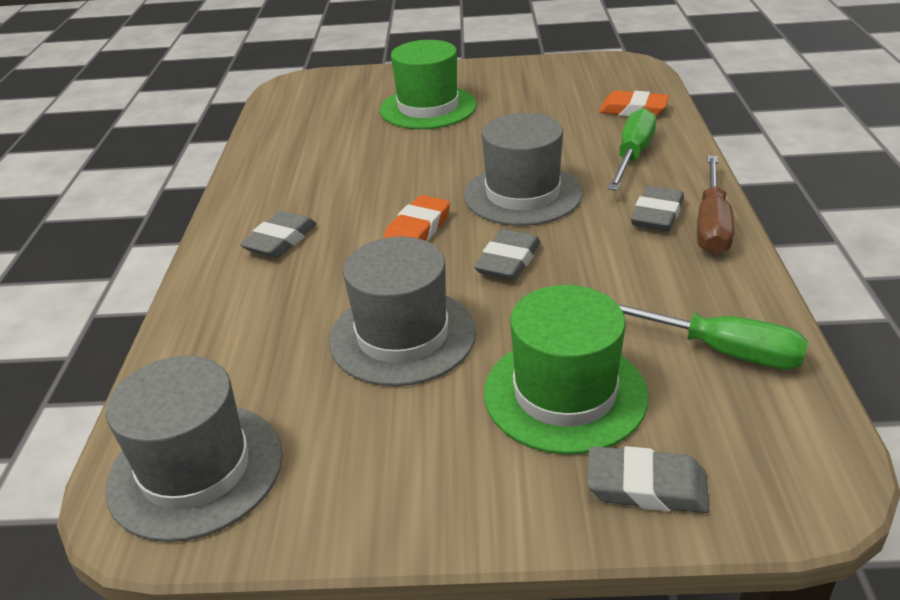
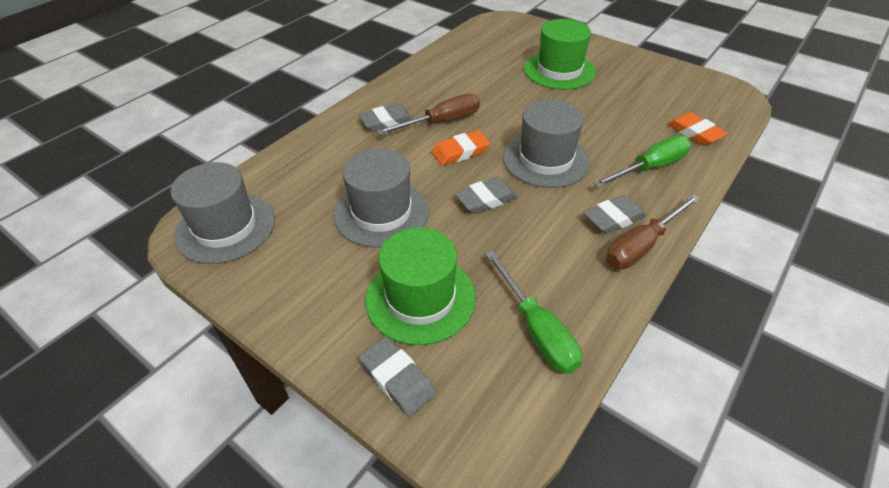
camera: 35 degrees right, 10 degrees up
(354, 210) = (442, 122): none -> brown screwdriver

